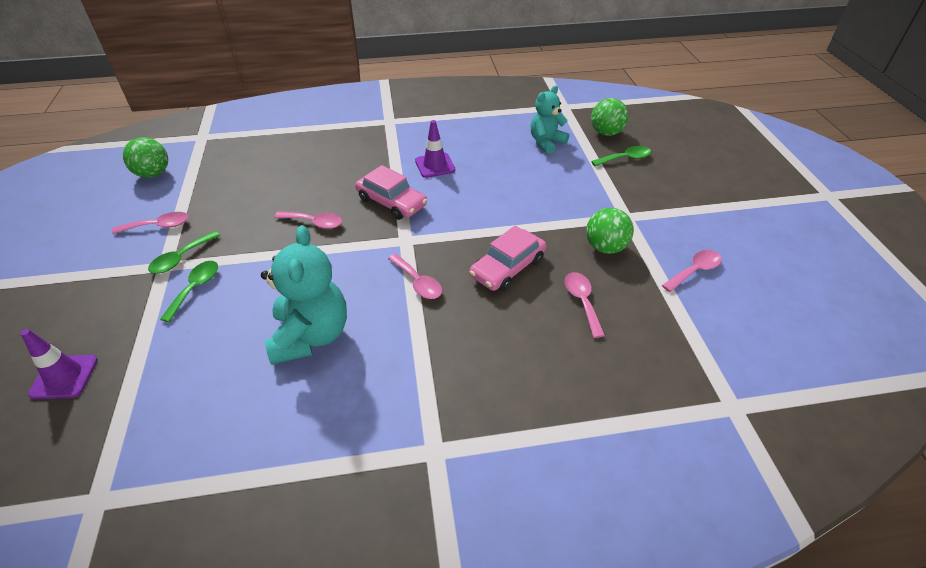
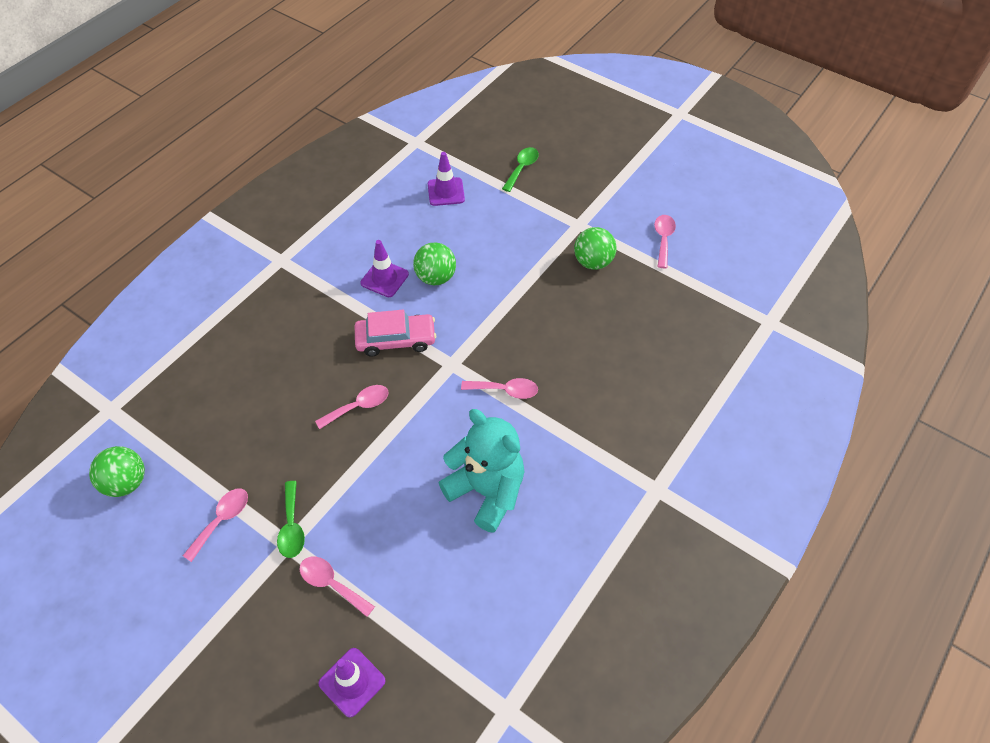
camera: 45 degrees left, 10 degrees up
(195, 288) = (345, 536): green spoon -> none
(507, 268) = (550, 329): pink car -> none
(546, 142) = (446, 192): turquoise teddy bear -> purple traffic cone
(582, 301) = (624, 317): pink spoon -> pink spoon (331, 584)
(606, 133) = (480, 150): green ball -> green ball (436, 277)

